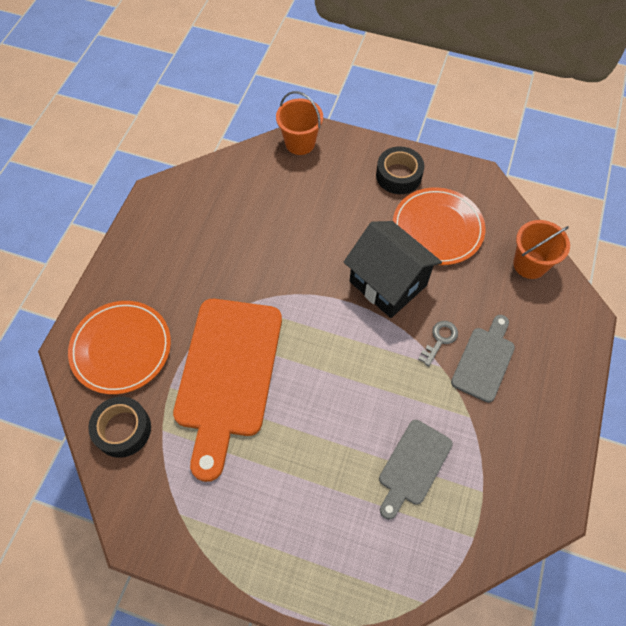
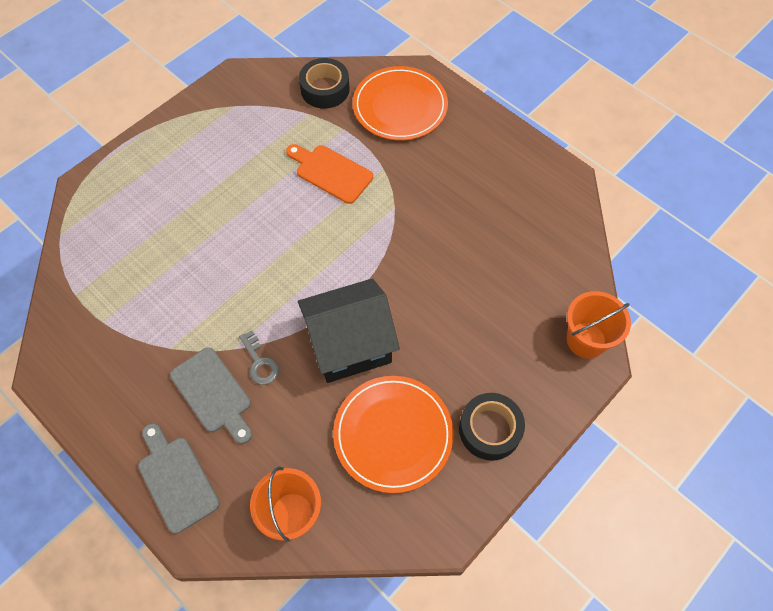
camera: 115 degrees right, 0 degrees up
(227, 374) = (331, 172): orange cutting board -> orange cutting board, size x0.52
(413, 465) = (161, 277): grey cutting board -> grey cutting board (176, 479)

